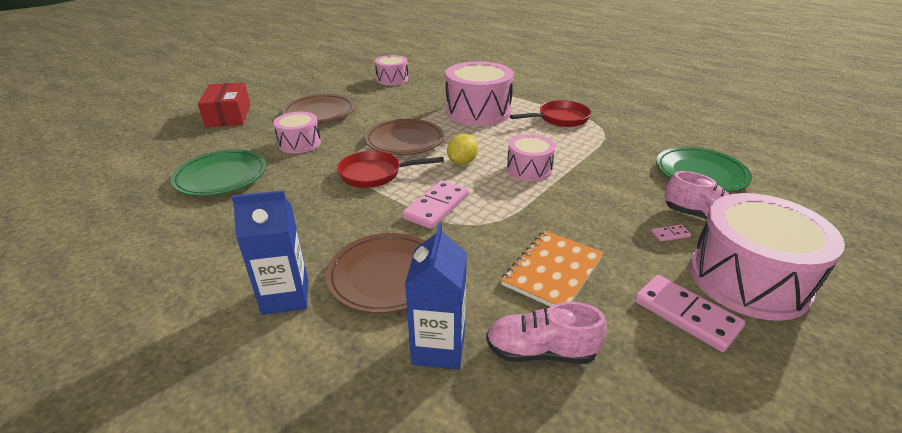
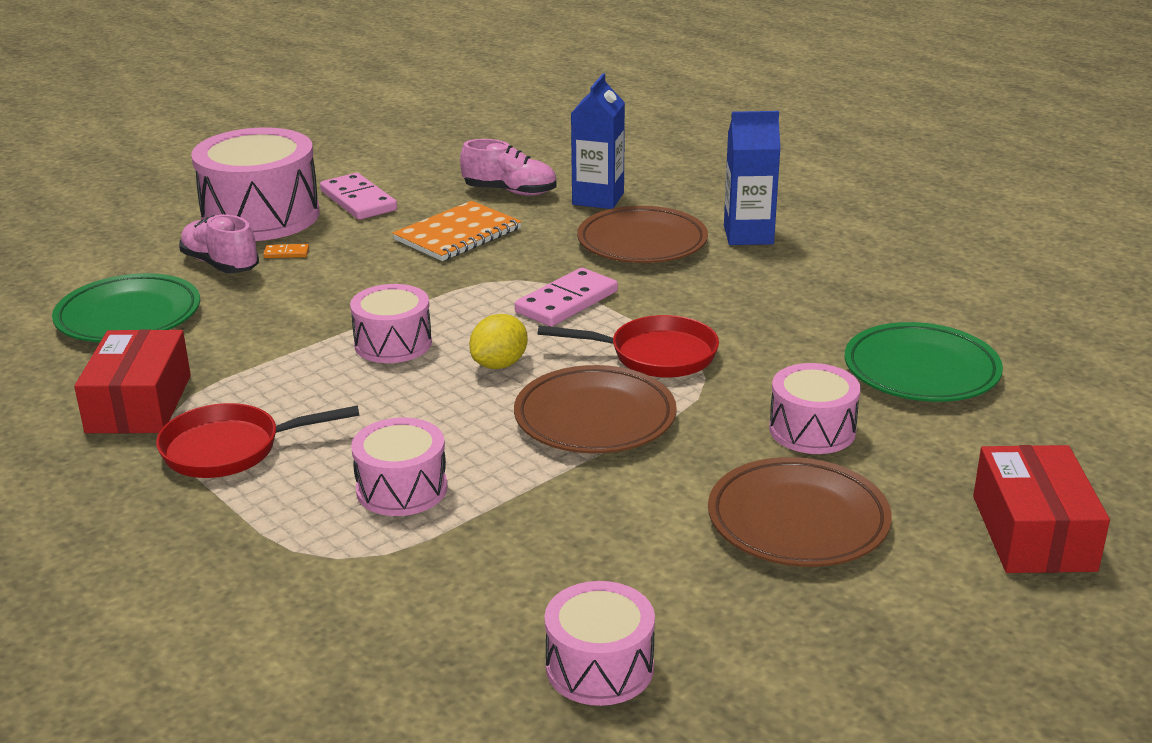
camera: 170 degrees left, 5 degrees down
(478, 112) = (401, 489): pink drum -> pink drum, size x0.56
(623, 132) = (139, 403): none -> red box
(670, 234) = (286, 253): pink domino -> orange domino

